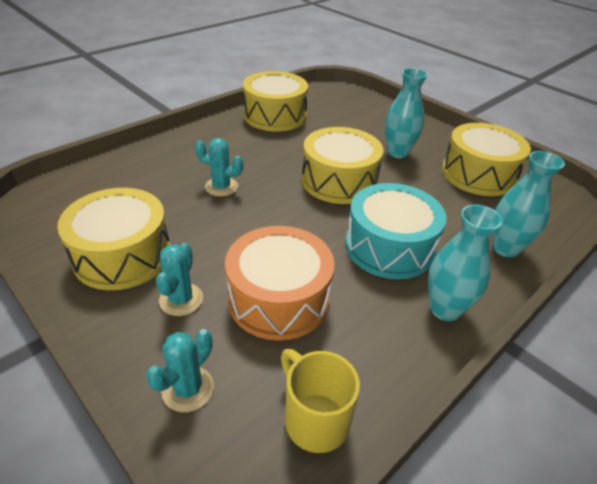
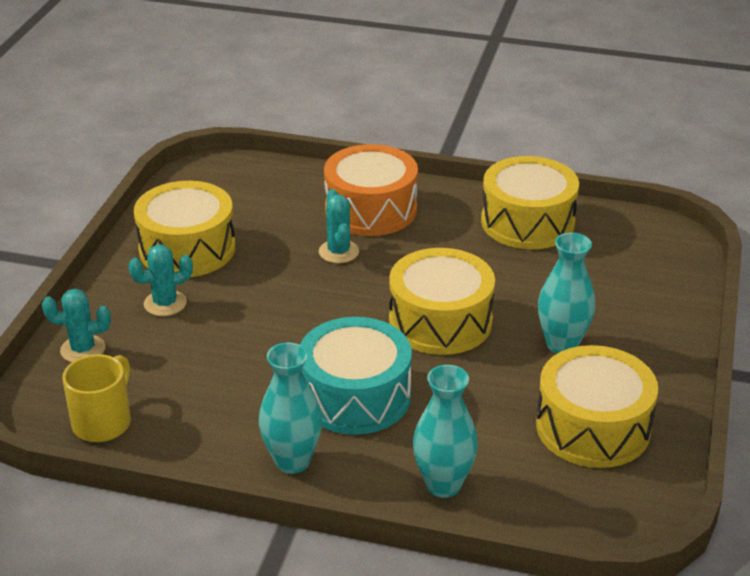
camera: 60 degrees right, 5 degrees down
(279, 298) = (213, 354): orange drum -> orange drum (371, 209)

